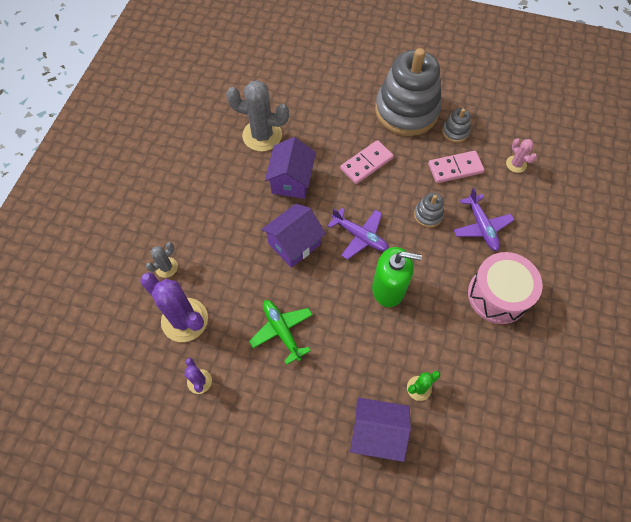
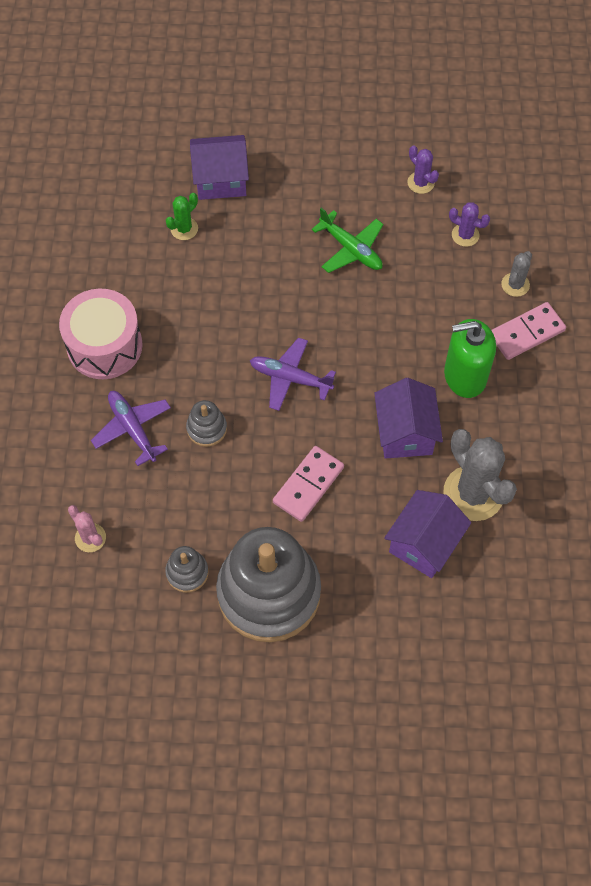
camera: 165 degrees right, 0 degrees up
(184, 320) = (465, 235): purple cactus -> purple cactus, size x0.51
(262, 135) = (473, 493): grey cactus -> grey cactus turned 60 degrees clockwise
(294, 244) = (371, 348): purple house -> purple house (424, 544)
(388, 288) = (239, 323): green soap dispenser -> green soap dispenser (465, 376)
(455, 168) = (179, 508): pink domino -> pink domino (526, 332)

